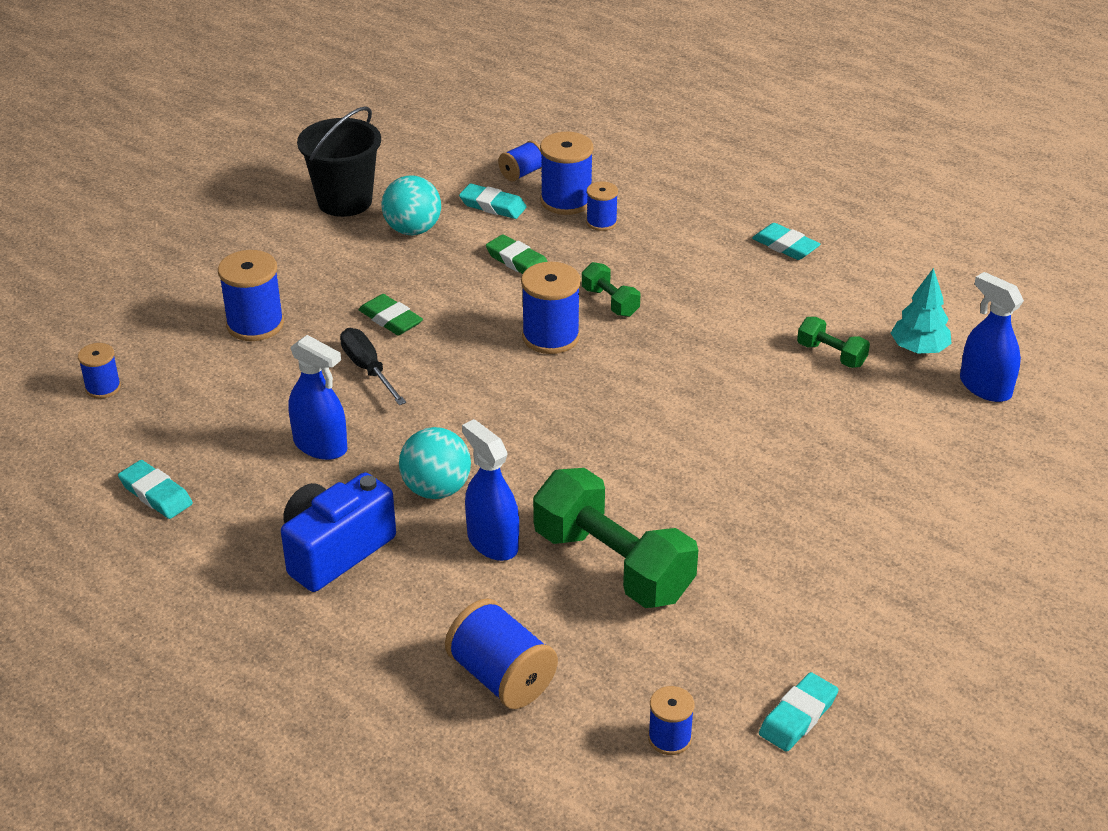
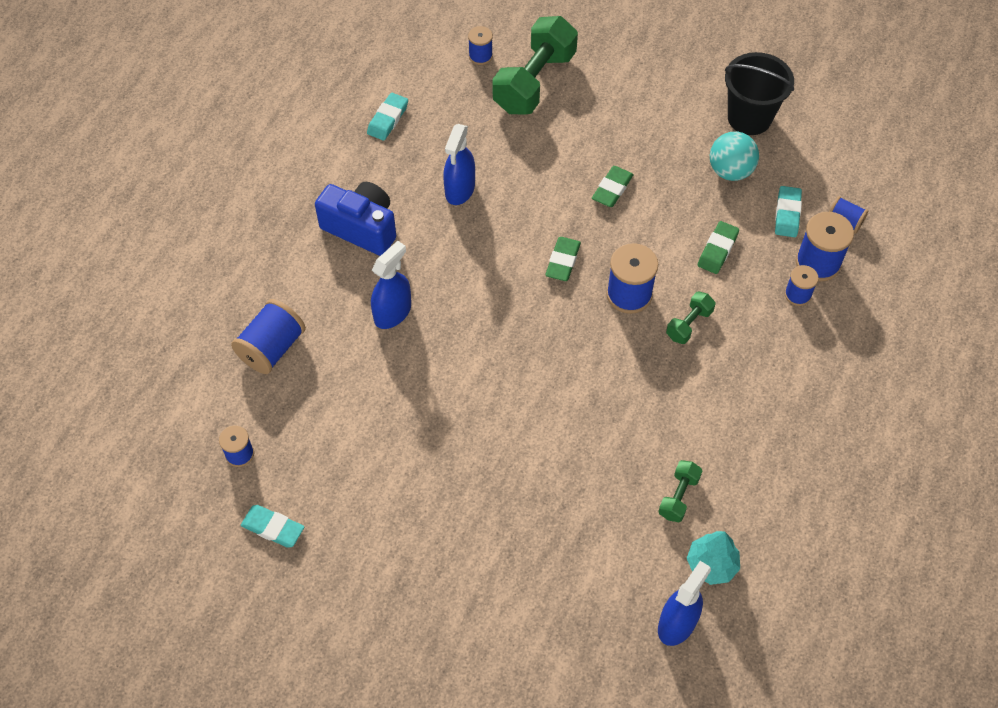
camera: 75 degrees right, 20 degrees up
(255, 324) = (576, 113): blue spool -> none
(368, 369) = (549, 192): black screwdriver -> none
(436, 489) = (435, 267): turquoise ball -> none
(479, 378) = (563, 261): none -> green eraser
(612, 565) = (389, 389): green dumbbell -> green dumbbell (534, 82)
(785, 246) = (823, 439): turquoise eraser -> none

